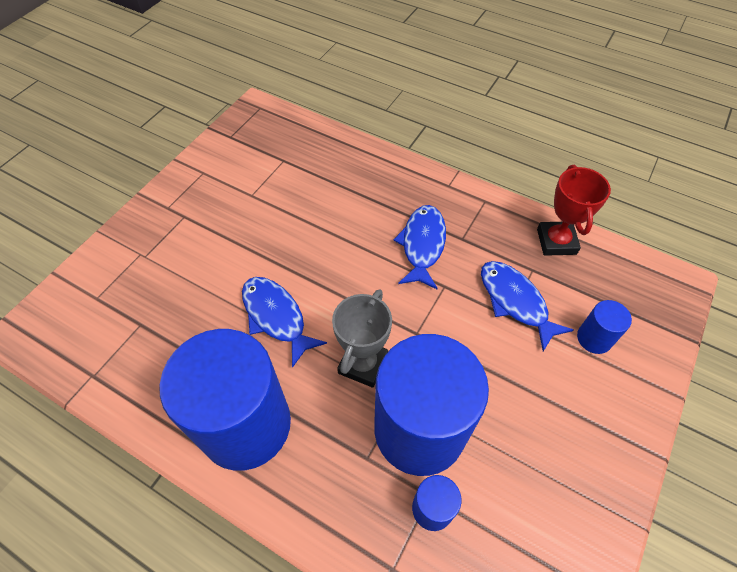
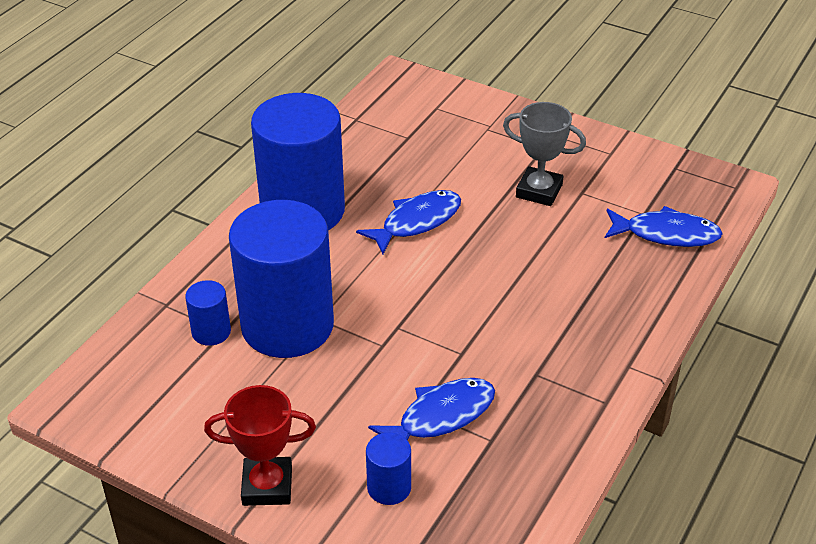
camera: 90 degrees right, 15 degrees down
(363, 364) = (361, 285): grey trophy -> grey trophy (539, 191)
(422, 245) = (522, 336): blue fish -> blue fish (666, 234)
(556, 241) = (540, 471): red trophy -> red trophy (267, 486)

